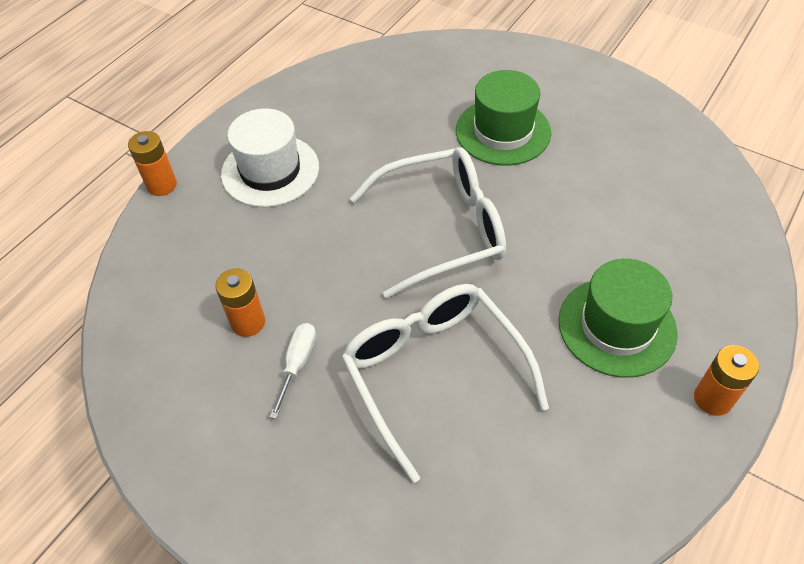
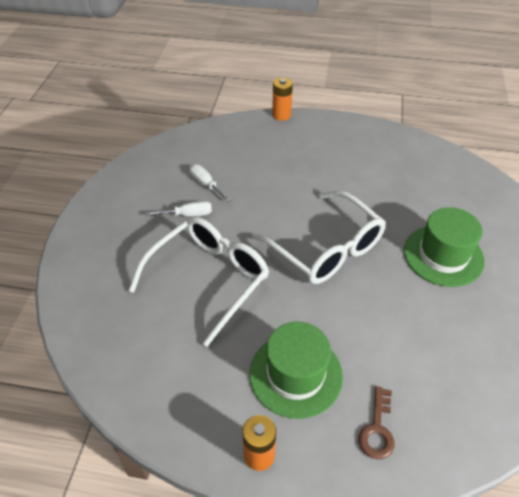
camera: 65 degrees right, 5 degrees down
(248, 322) = (206, 184): orange battery -> white screwdriver
(270, 171) = (321, 152): white hat -> none
(704, 278) = (377, 429): none -> brown key

